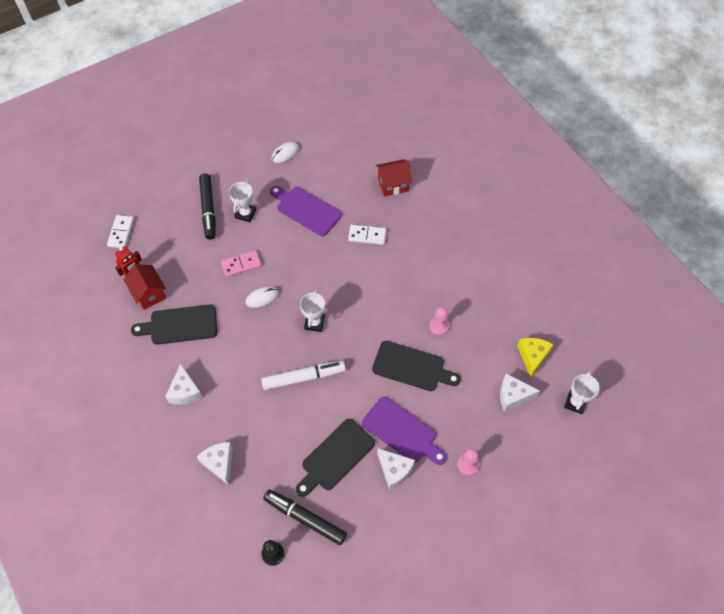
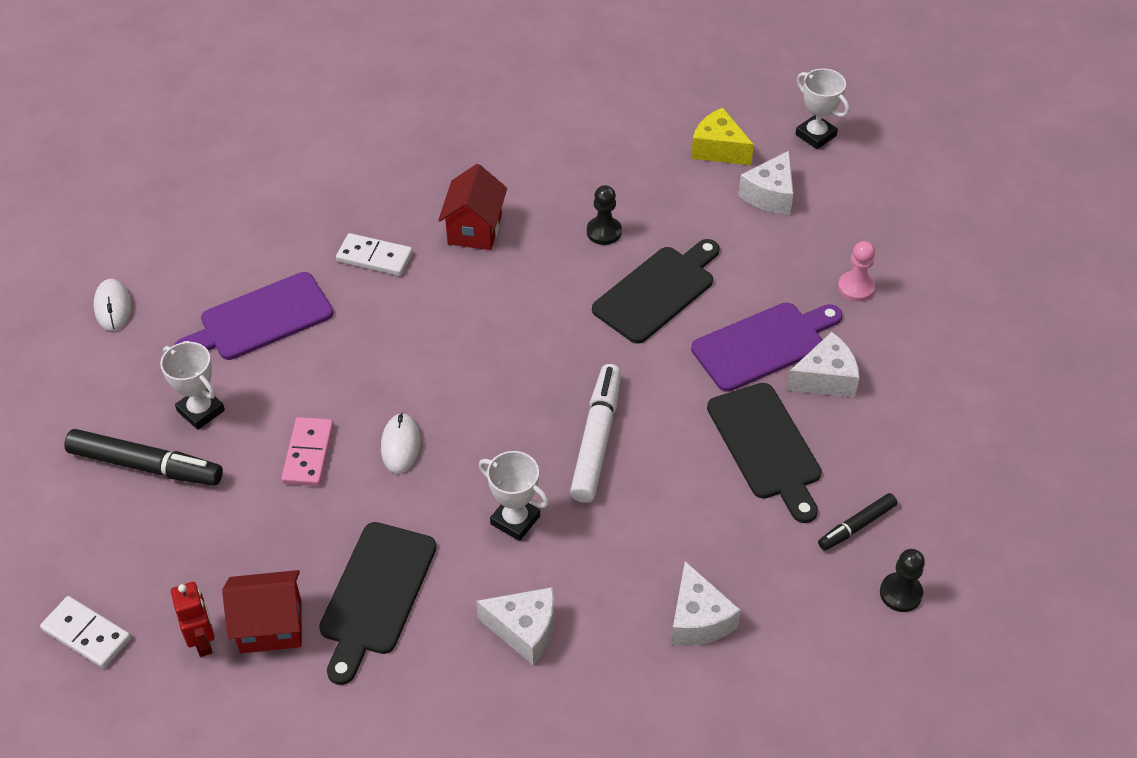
camera: 65 degrees left, 10 degrees down
(219, 463) = (698, 619): white cheese -> white cheese turned 105 degrees counterclockwise
(305, 518) = (856, 526): black marker -> black marker, size x0.57
(314, 323) = (500, 388): white trophy -> white trophy (515, 520)
(367, 235) = (375, 257): white domino -> white domino turned 75 degrees clockwise
(393, 185) = (299, 188): red house -> red house (474, 229)
(439, 326) = (604, 232): pink pawn -> black pawn

